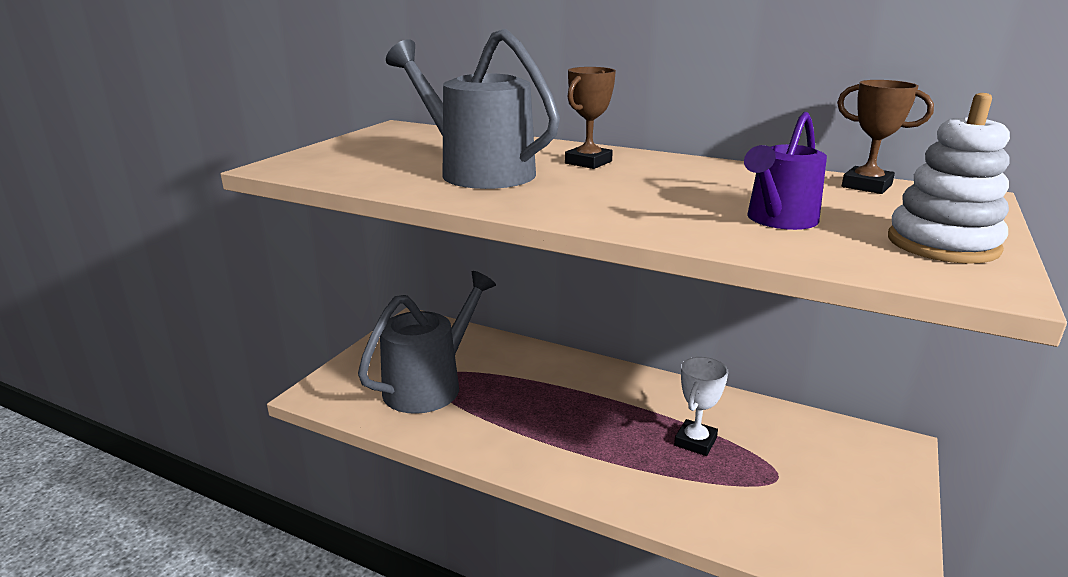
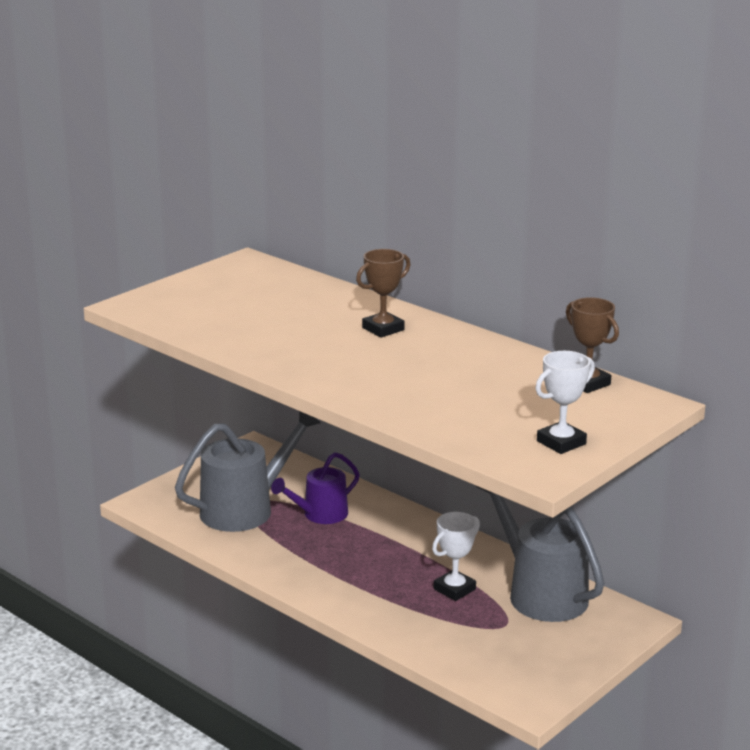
camera: 15 degrees right, 0 degrees up
(477, 171) = (283, 329): grey watering can -> grey watering can (540, 592)
(778, 220) = (469, 408): purple watering can -> purple watering can (320, 515)
(942, 244) = (561, 442): white stacking toy -> white trophy

